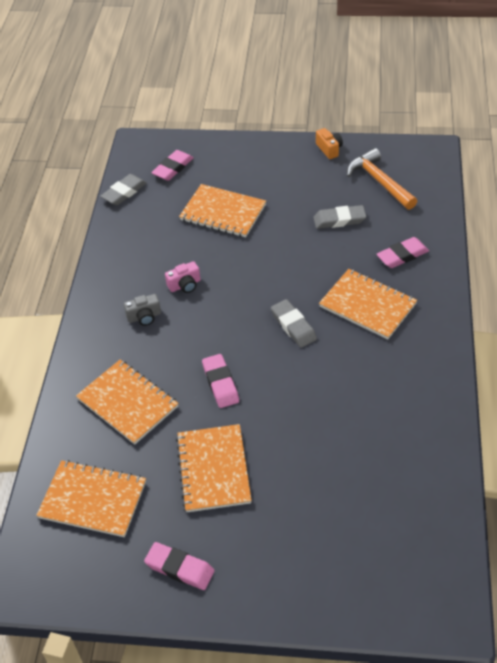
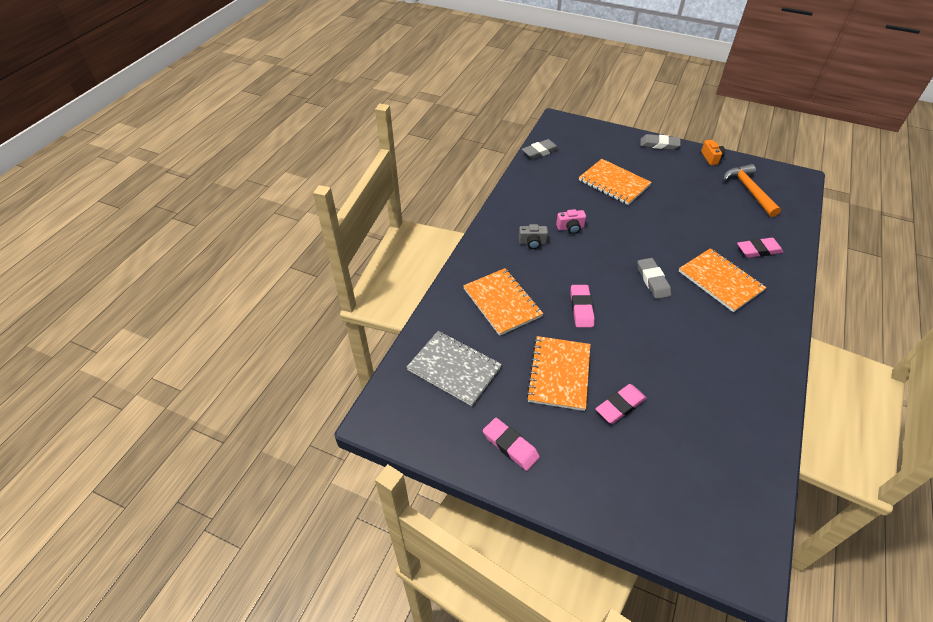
camera: 15 degrees right, 0 degrees up
(93, 500) = (454, 369): orange notebook -> grey notebook
(173, 168) = (582, 143): pink eraser -> pink eraser (620, 406)
(339, 220) = (709, 211): grey eraser -> grey eraser (659, 144)

